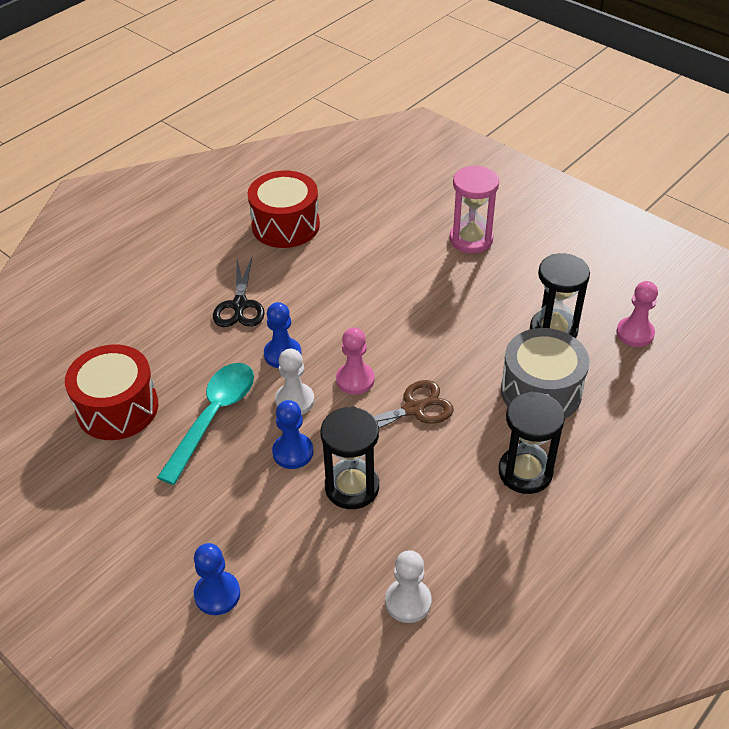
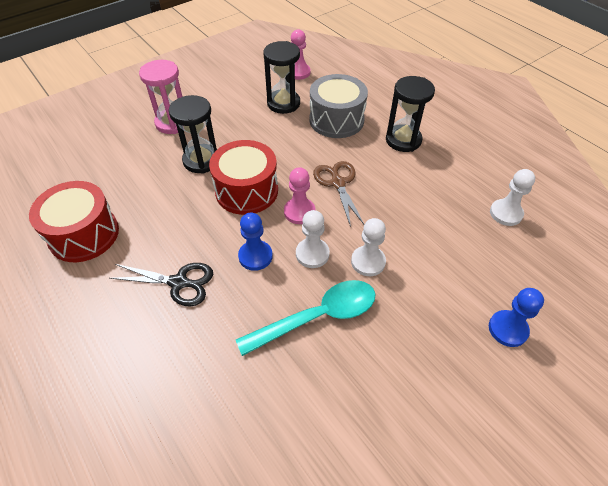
camera: 80 degrees left, 5 degrees up
(117, 408) = (286, 406): red drum -> red drum (246, 191)
(213, 417) = (317, 317): turquoise spoon -> turquoise spoon turned 120 degrees clockwise
(293, 452) = (368, 262): blue pawn -> white pawn
(352, 487) = (407, 229): black hourglass -> black hourglass (201, 160)

